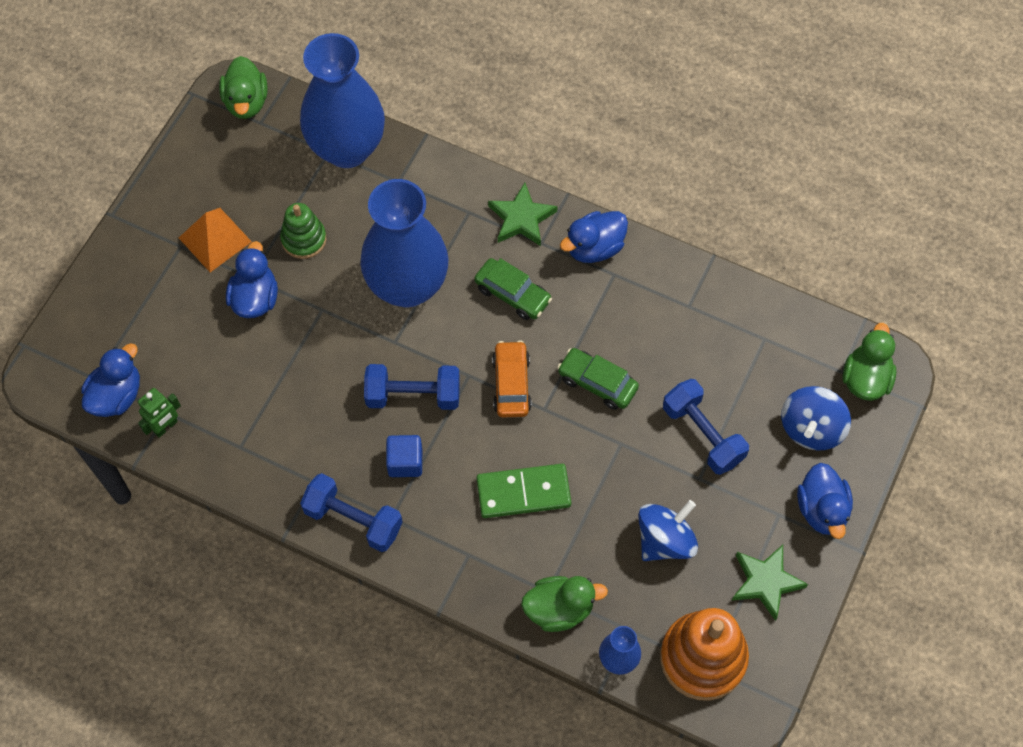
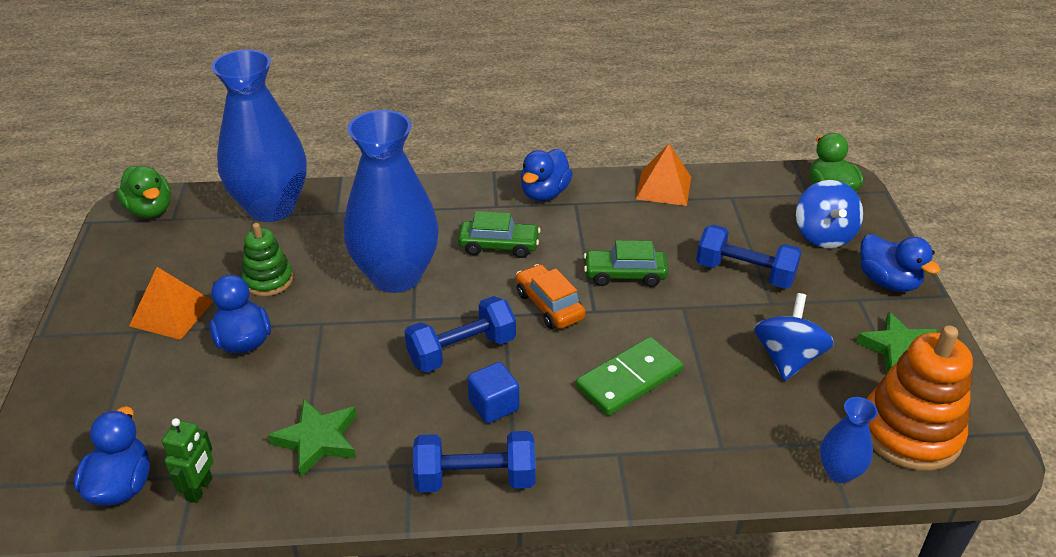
camera: 30 degrees left, 25 degrees down
(521, 218) = (466, 197): green star -> green star (317, 440)
(559, 609) = (746, 457): green duck -> none
(709, 295) = (663, 187): none -> orange pyramid

